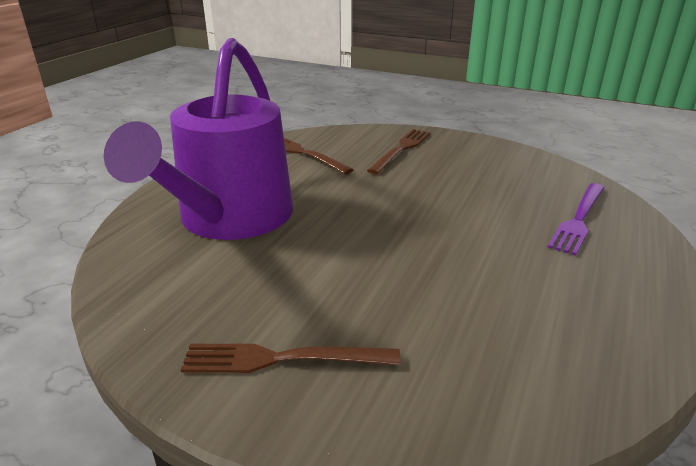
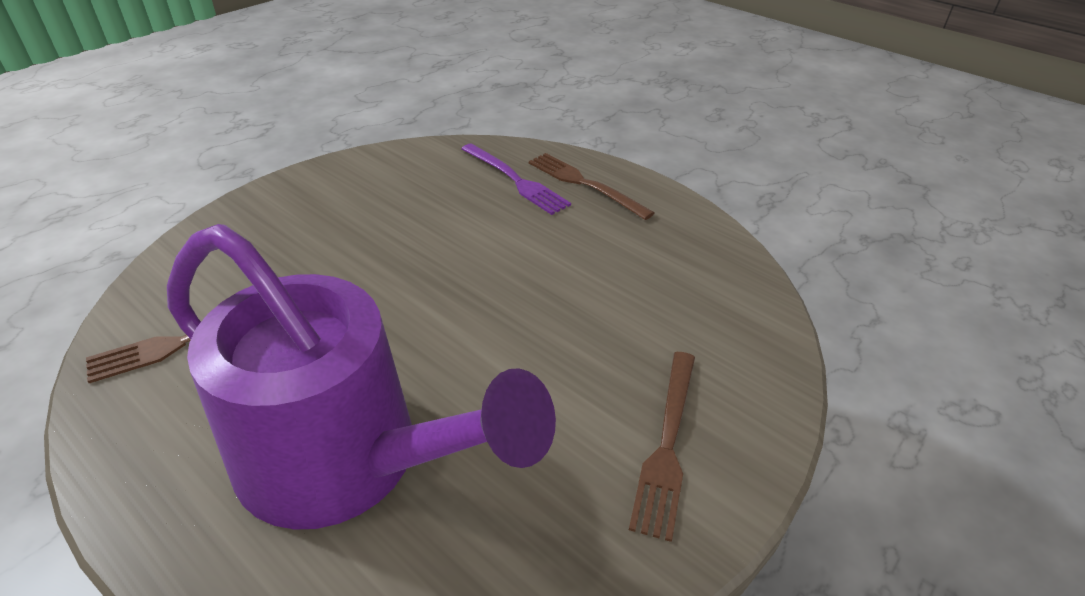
camera: 75 degrees left, 10 degrees up
(401, 149) = (269, 241): brown fork -> brown fork (585, 184)

